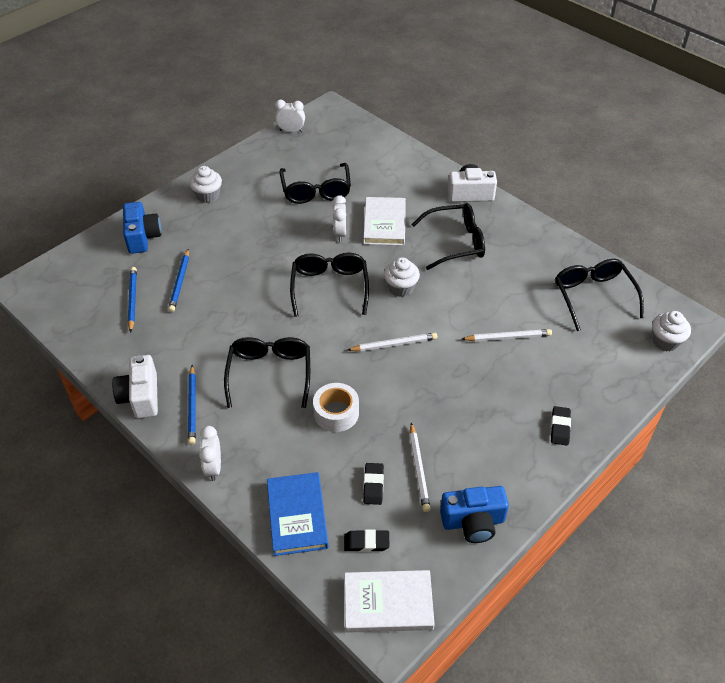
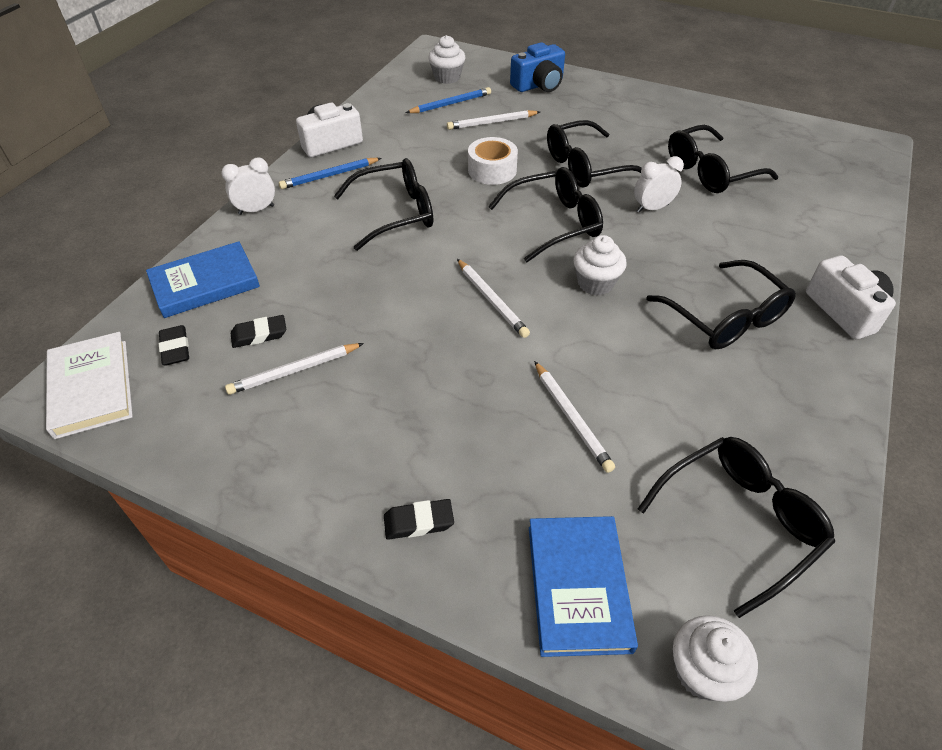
camera: 70 degrees right, 0 degrees up
(180, 282) = (491, 123): blue pencil -> white pencil
(208, 195) = (631, 104): white cupcake -> white cupcake (447, 77)
(273, 249) = (585, 166): none -> black glasses
(291, 131) = (796, 127): white clock -> none
(336, 413) = (358, 277): white tape -> white tape (492, 170)
(384, 224) = (702, 241): white book -> none
(473, 522) = (220, 446): blue camera -> none
(615, 371) = (578, 587): none -> blue book

